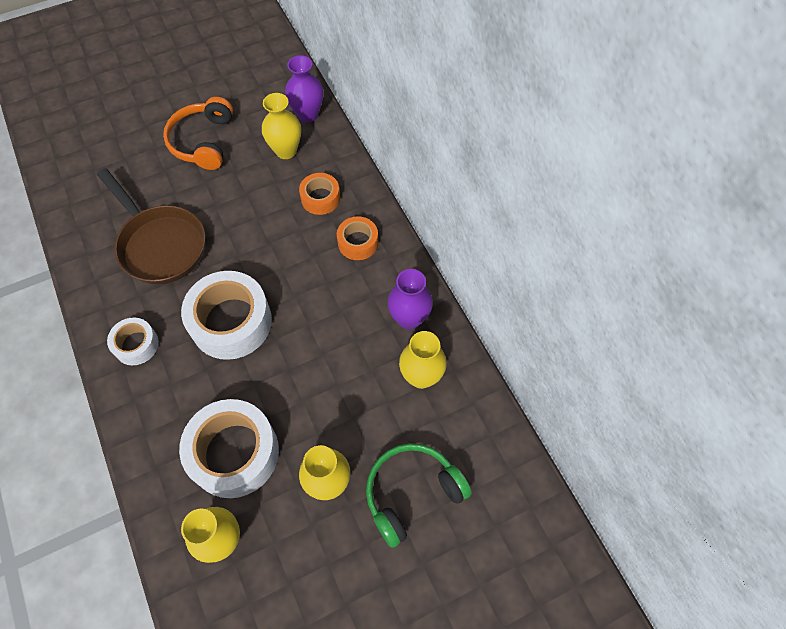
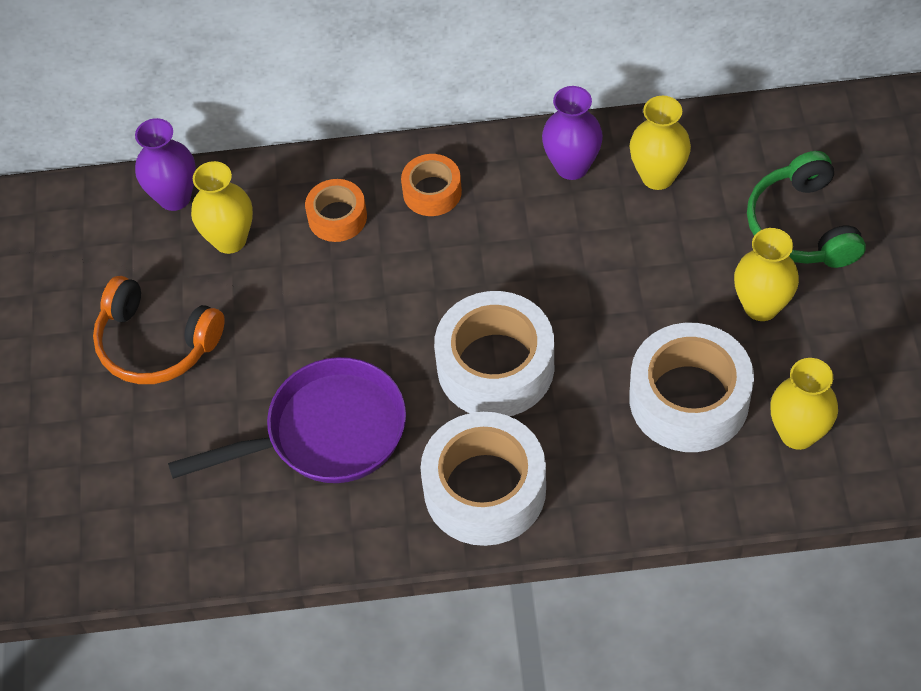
camera: 65 degrees left, 5 degrees down
(136, 345) = (485, 489): white tape -> white tape, size x1.87
(160, 244) = (326, 433): brown pan -> purple pan

